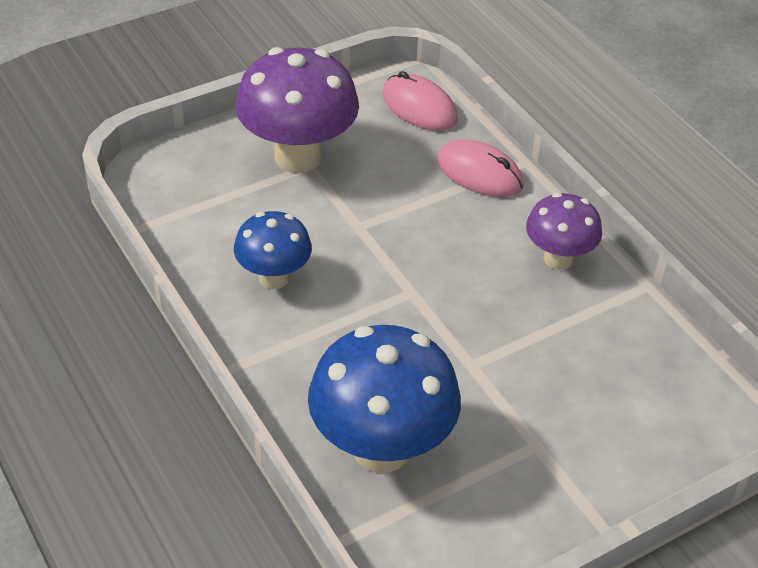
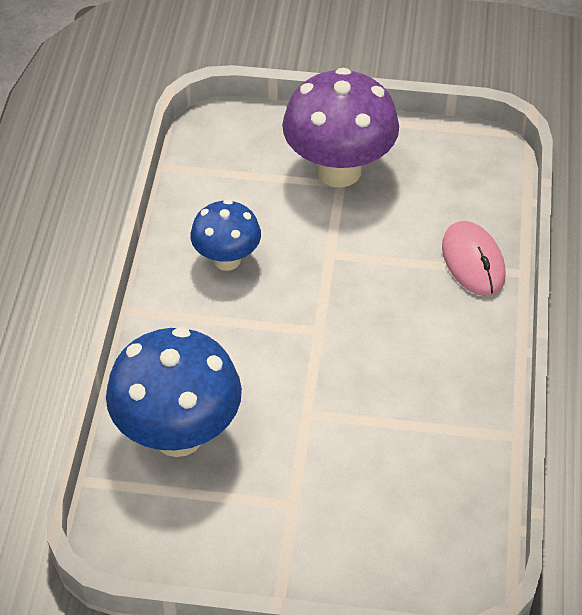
camera: 40 degrees right, 5 degrees up
(419, 107) = (480, 177): pink mouse -> none
(558, 259) = (464, 370): purple mushroom -> none

